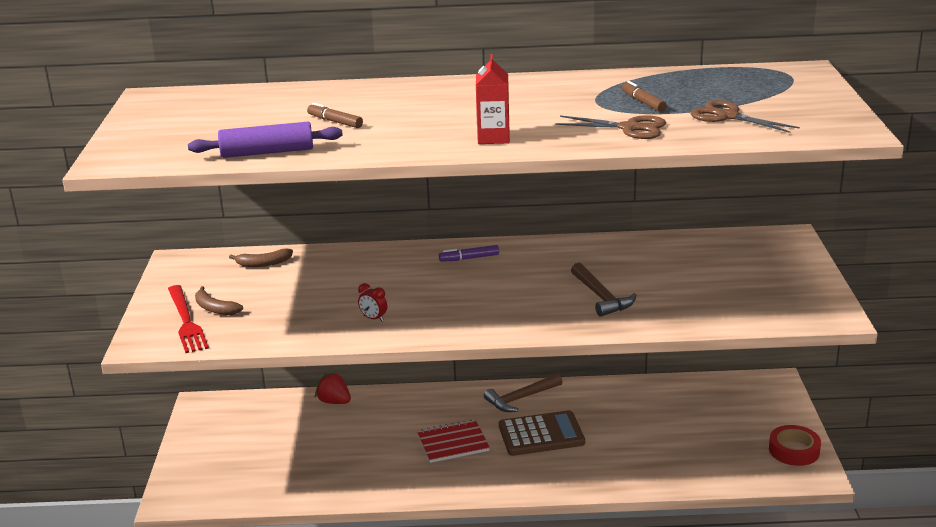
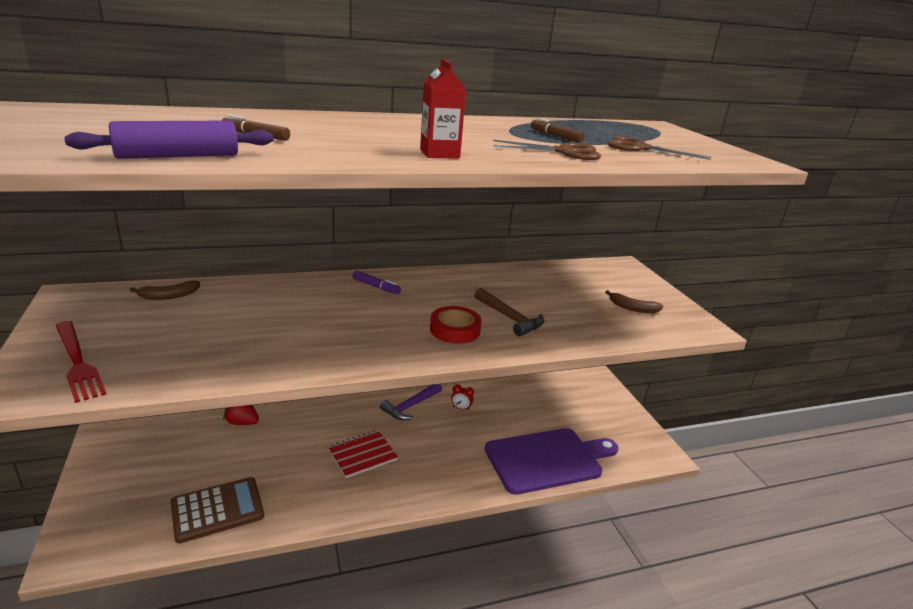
camera: 20 degrees left, 0 degrees up
(215, 308) = (114, 345): brown banana -> brown banana (632, 308)
(373, 318) = (299, 348): red clock -> red clock (461, 408)
(469, 258) = (376, 287): purple marker -> purple marker turned 120 degrees counterclockwise
(521, 398) = (410, 406): brown hammer -> purple hammer
(541, 434) = (438, 439): brown calculator -> brown calculator (217, 510)
(662, 466) = (547, 459): none -> purple cutting board
(794, 450) = (638, 435): red tape -> red tape (455, 330)

